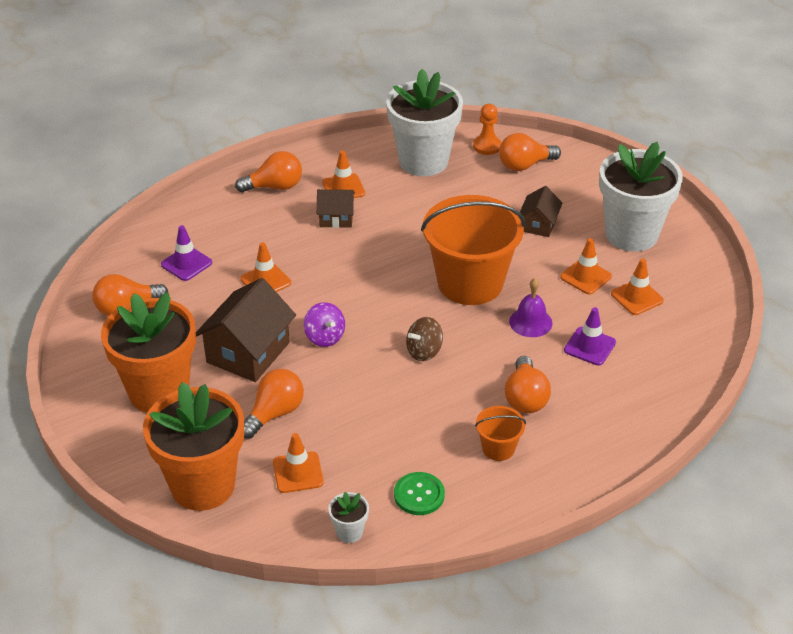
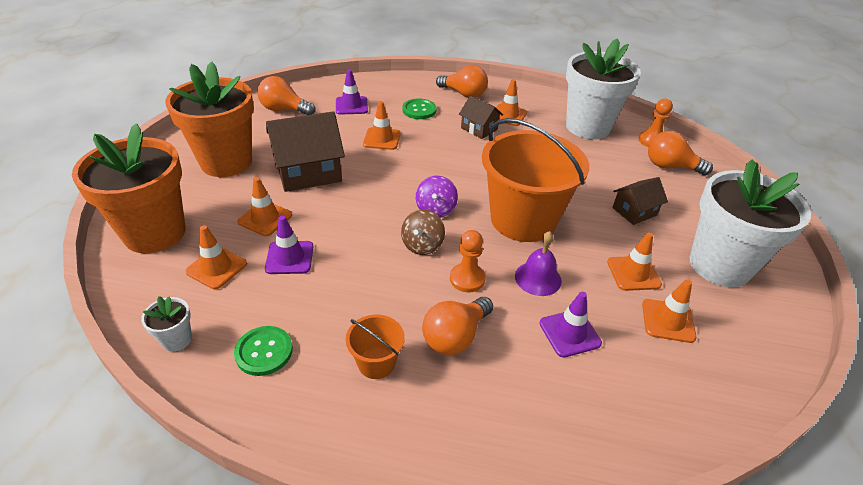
camera: 40 degrees right, 0 degrees up
(257, 230) = (419, 110): none -> green button
(275, 413) = (265, 218): orange light bulb -> orange traffic cone
(325, 337) = (368, 192): purple spinning top -> purple spinning top (435, 209)
(341, 427) = (289, 258): none -> purple traffic cone
(424, 351) = (422, 245): brown spinning top -> brown spinning top turned 75 degrees counterclockwise
(486, 355) = (467, 279): none -> orange pawn

